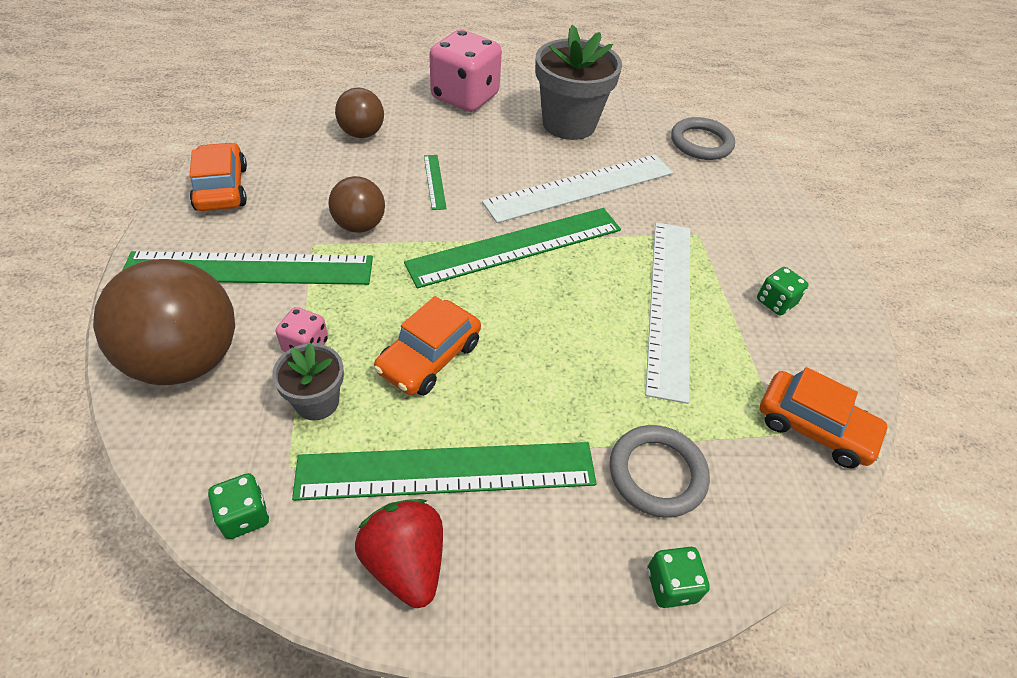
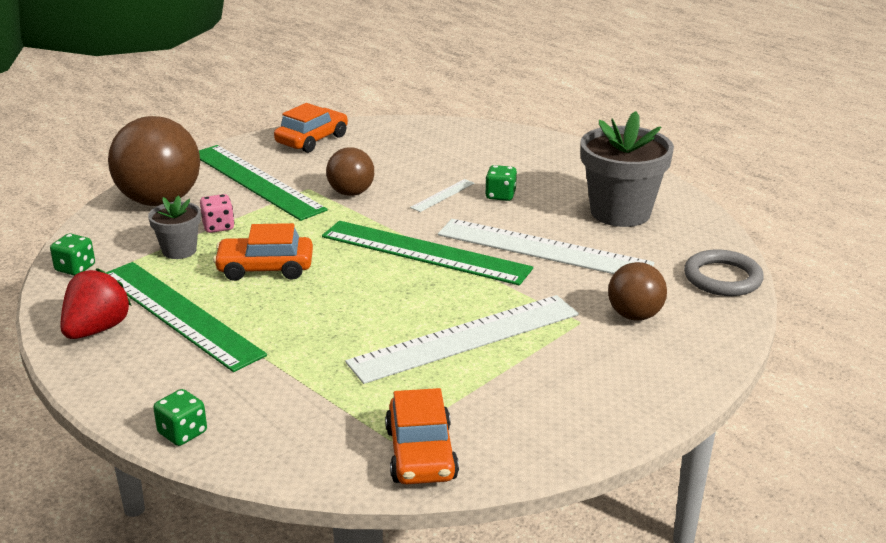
camera: 55 degrees right, 20 degrees down
(362, 133) = (447, 150): brown ball -> brown ball (634, 315)
(434, 181) = (442, 195): green ruler -> white ruler
(465, 97) = (567, 162): pink dice -> none
(657, 473) = (275, 394): grey ring -> none
(775, 302) = (552, 388): green dice -> green dice (500, 195)

